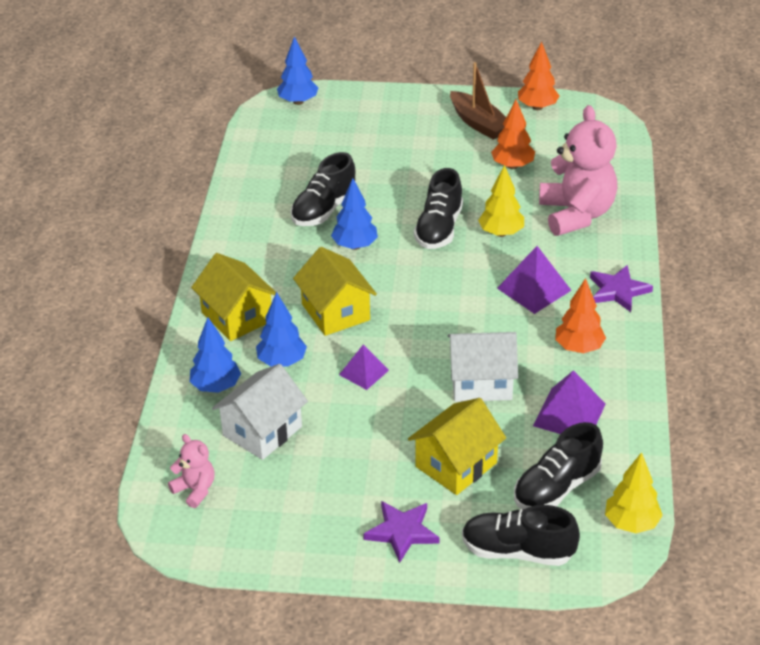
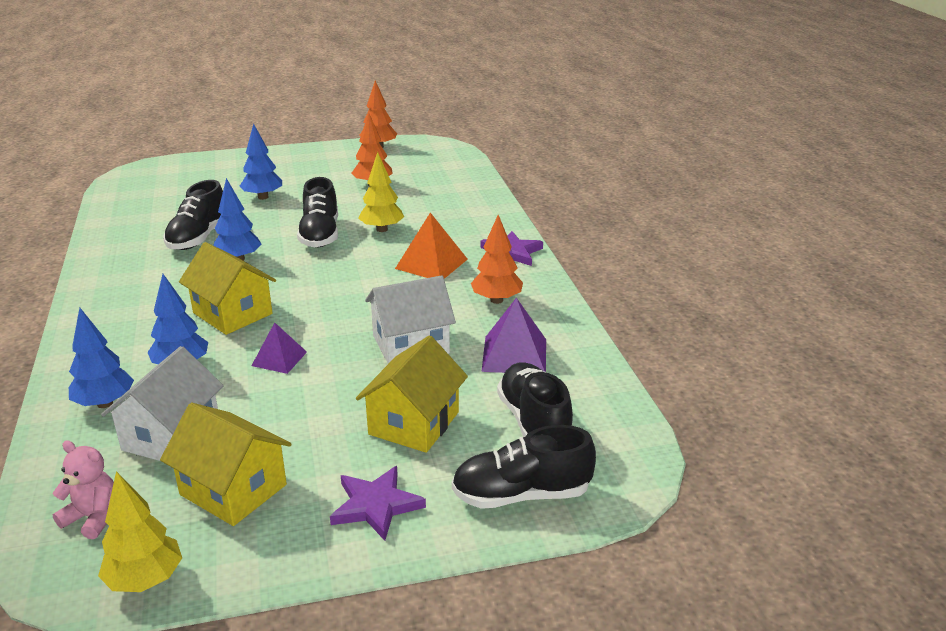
camera: 20 degrees left, 10 degrees down
(237, 317) = (120, 335): yellow house -> yellow house (233, 489)
(298, 102) = (153, 169): blue tree -> blue tree (263, 197)
(479, 123) = (331, 163): brown boat -> none
(534, 289) = (431, 263): purple pyramid -> orange pyramid
(556, 488) = (534, 422): black shoe -> black shoe turned 135 degrees clockwise
(576, 214) = (446, 207): pink teddy bear -> none
(631, 523) = (630, 438): yellow tree -> yellow tree (145, 580)

